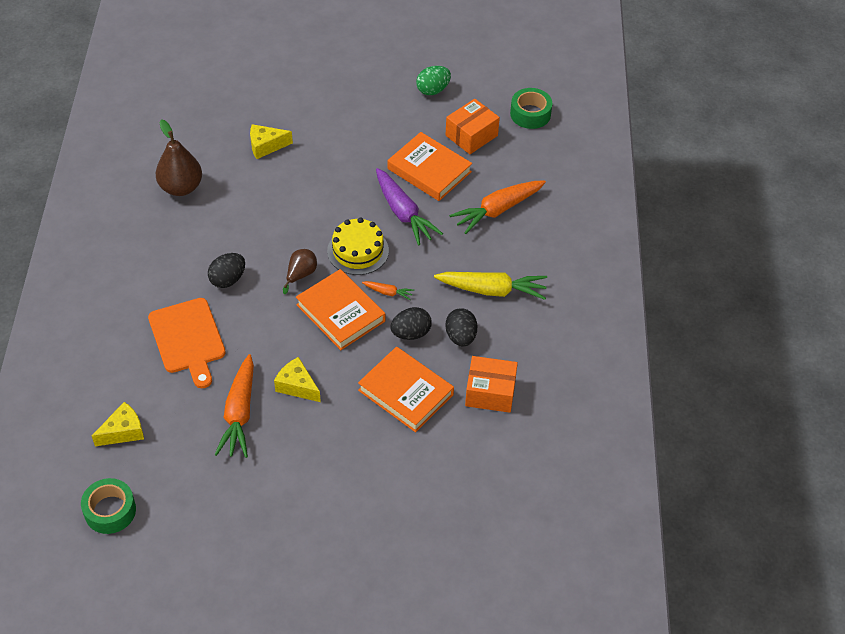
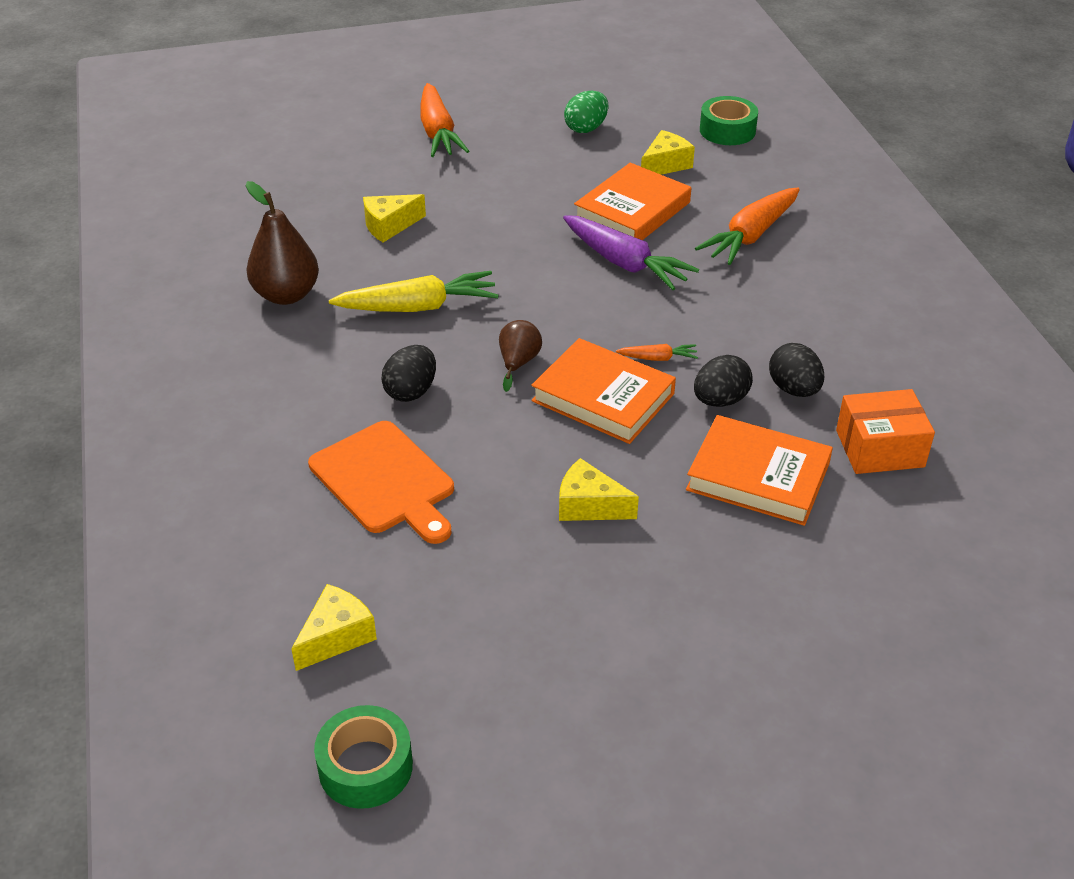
camera: 15 degrees left, 10 degrees down
(239, 413) = (517, 564): orange carrot -> orange carrot (438, 132)
(358, 251) = (585, 318): yellow cake -> none
(429, 170) = (632, 210): orange book -> orange book turned 75 degrees counterclockwise
(471, 135) = (665, 165): orange box -> yellow cheese
(492, 290) = (802, 325): yellow carrot -> yellow carrot (418, 307)

